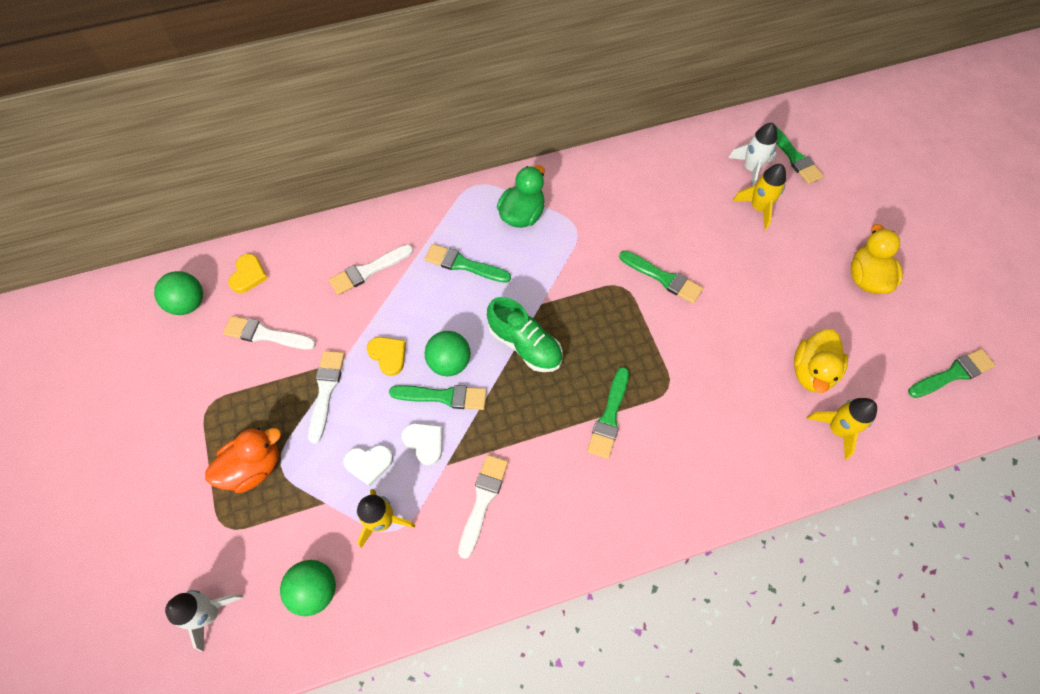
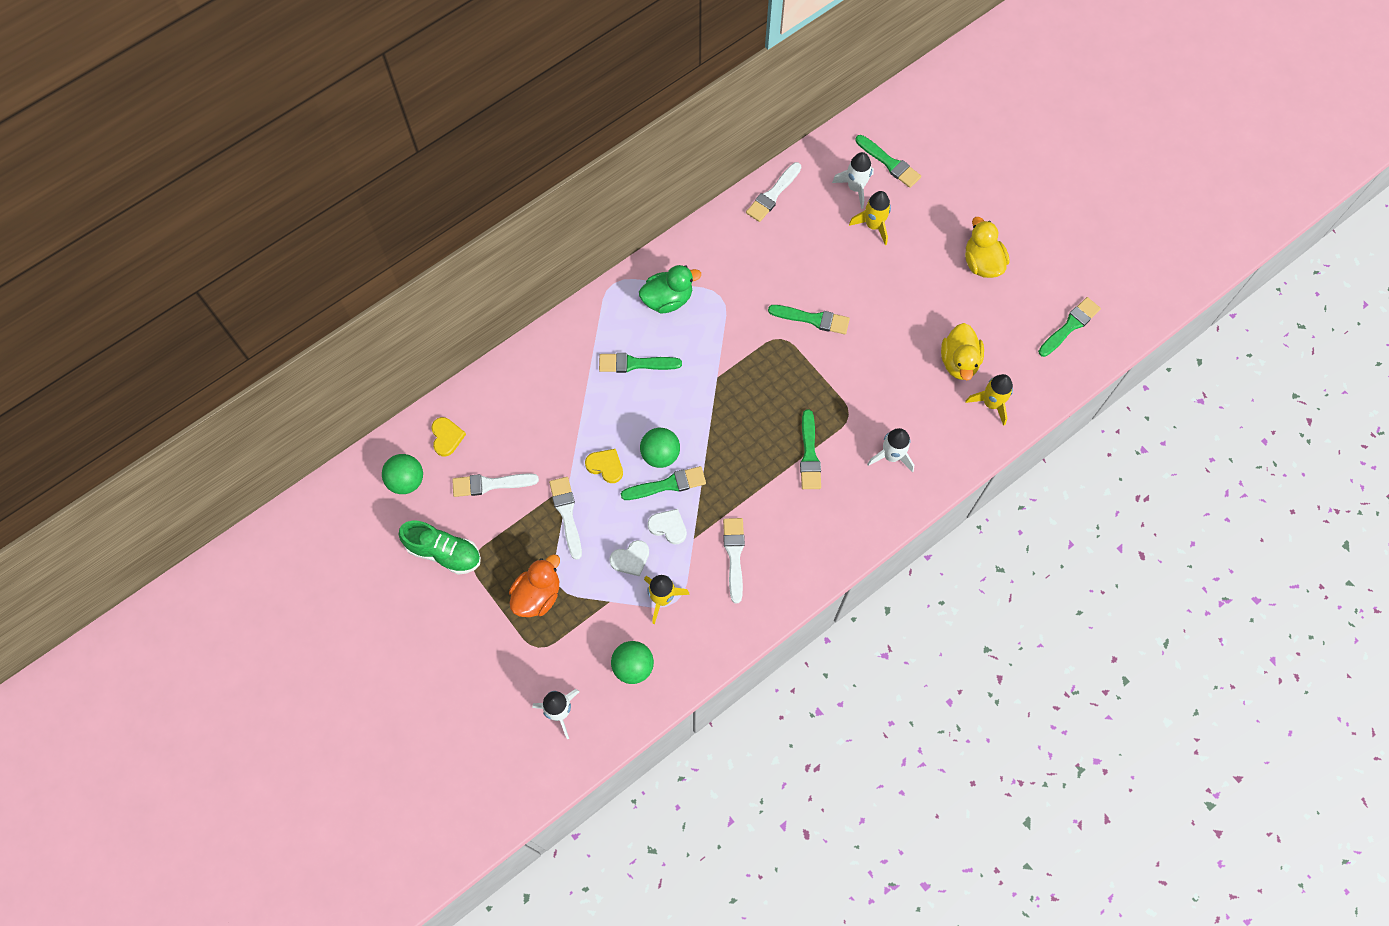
camera: 20 degrees left, 5 degrees up
(368, 270) = (553, 397): white brush -> white brush (773, 194)
(522, 214) = (667, 299): green duck -> green duck turned 60 degrees clockwise
(525, 345) = (717, 418): green shoe -> green shoe (444, 552)
(702, 449) = (891, 456): none -> white rocket

